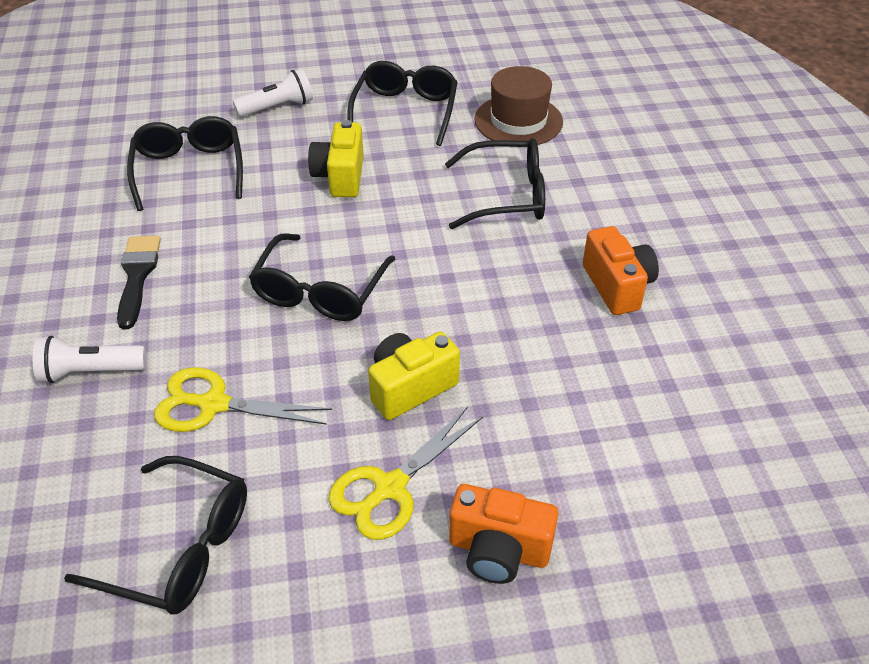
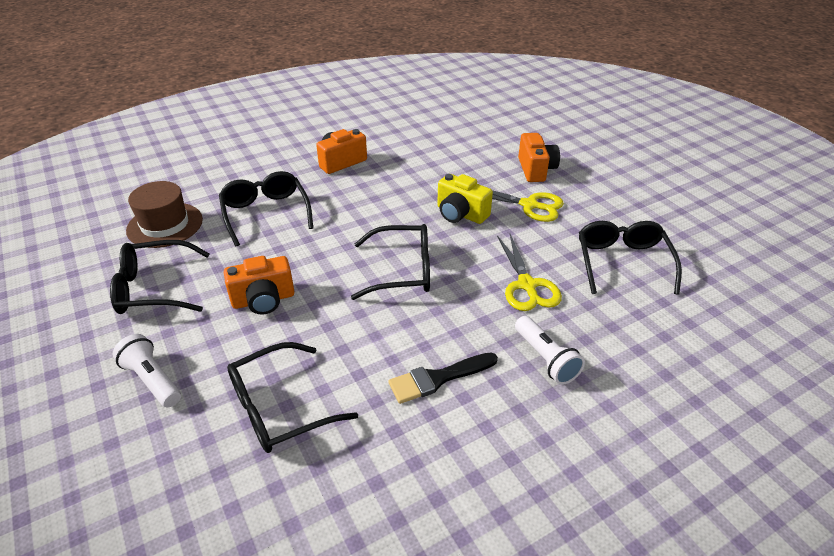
camera: 110 degrees left, 5 degrees down
(340, 176) = (263, 300): yellow camera -> orange camera

